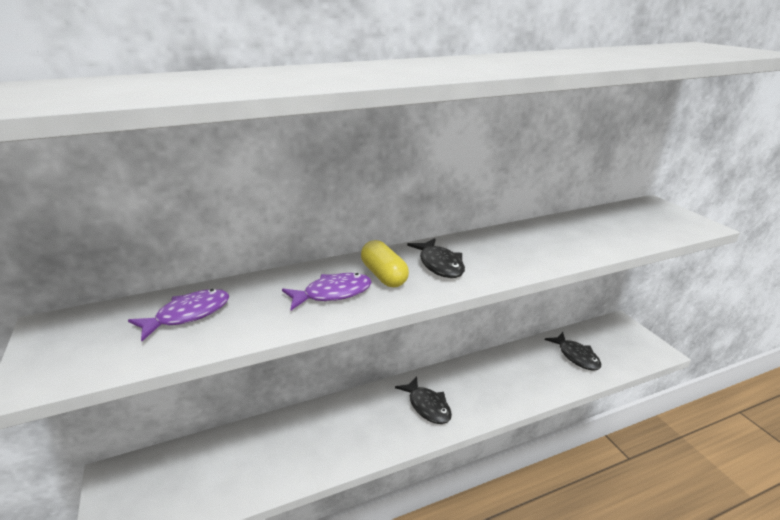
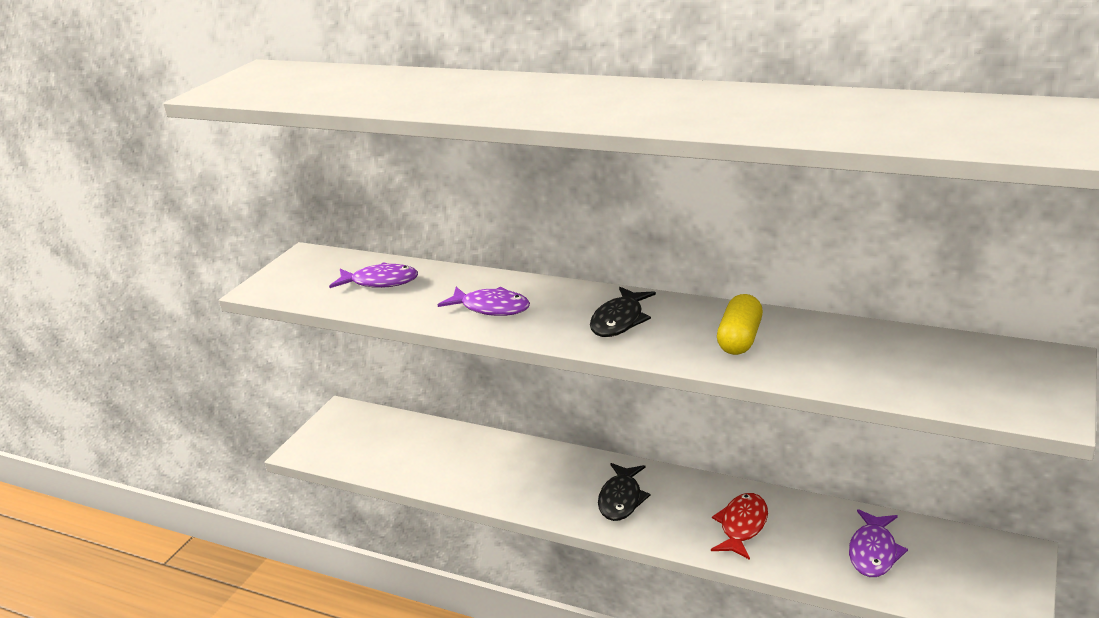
camera: 50 degrees right, 0 degrees up
(384, 275) = (554, 310): yellow capsule -> yellow capsule (740, 339)
(508, 380) = (742, 526): none -> red fish
(576, 356) = (873, 552): black fish -> purple fish

